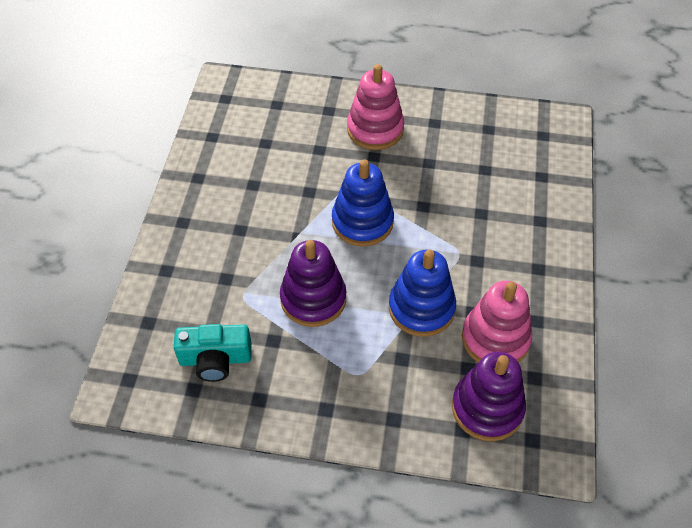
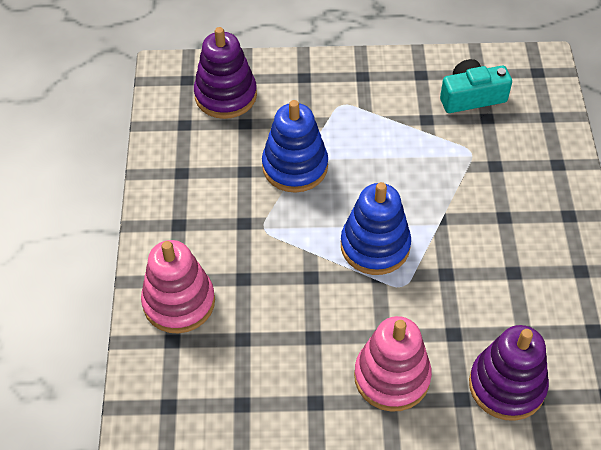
camera: 170 degrees right, 0 degrees up
(313, 299) = (402, 159): purple stacking toy -> purple stacking toy (507, 385)
(495, 339) = (221, 150): pink stacking toy -> pink stacking toy (179, 302)

